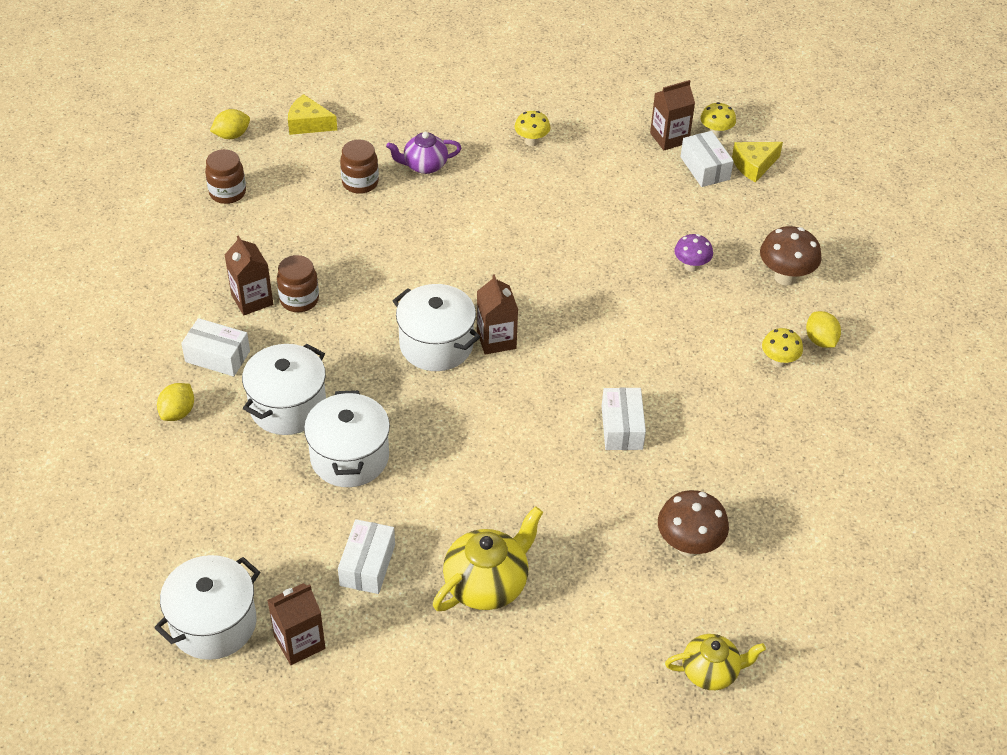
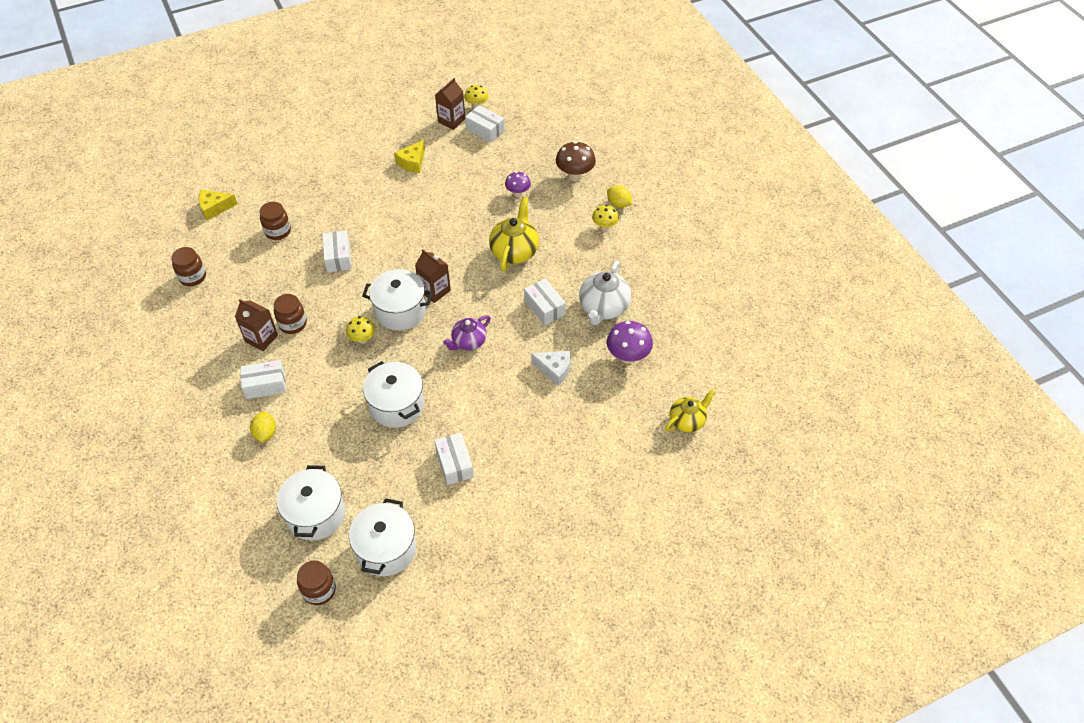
camera: 30 degrees left, 5 degrees up
(105, 629) = (319, 590): none -> brown jar
(232, 135) = (167, 238): yellow lemon -> none
(288, 406) = (335, 394): white pot -> white pot (316, 514)
(299, 642) = (447, 531): brown carton -> none
(408, 245) = (338, 257): none -> white box
(424, 165) = (312, 202): purple teapot -> purple teapot (468, 342)
(487, 584) = (532, 437): yellow teapot -> yellow teapot (514, 251)
(531, 141) = (369, 158): yellow mushroom -> yellow mushroom (362, 339)
(578, 513) = (554, 369): none -> white cheese
(688, 545) = (628, 357): brown mushroom -> purple mushroom
(701, 465) = (603, 308): none -> white teapot
(754, 165) = (512, 116): yellow cheese -> yellow cheese (412, 162)

